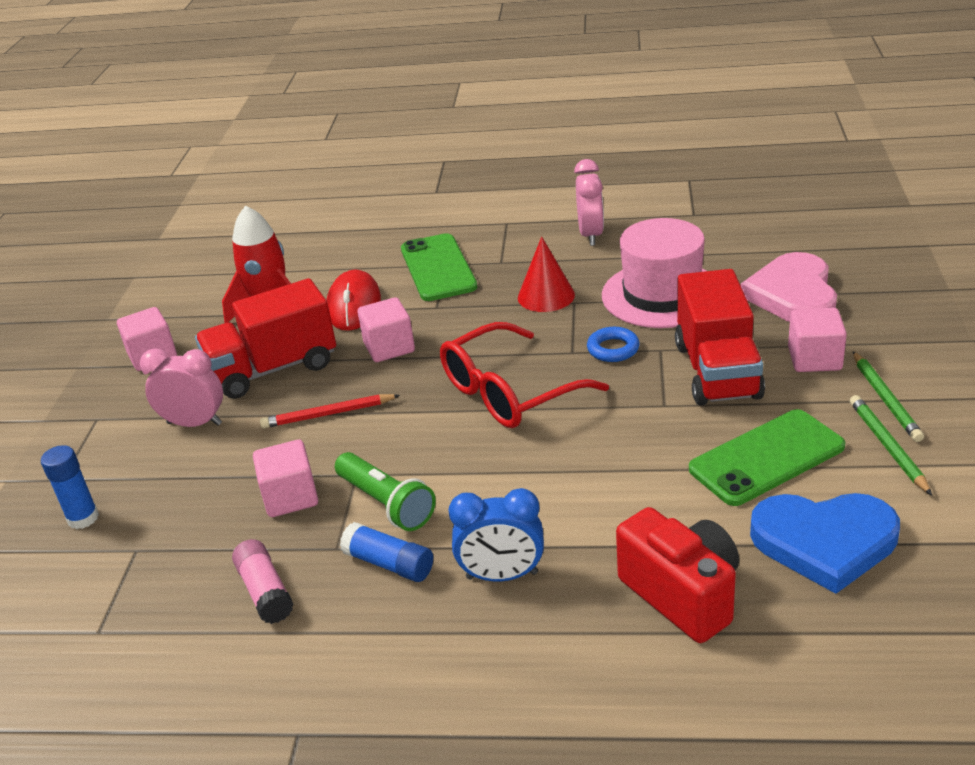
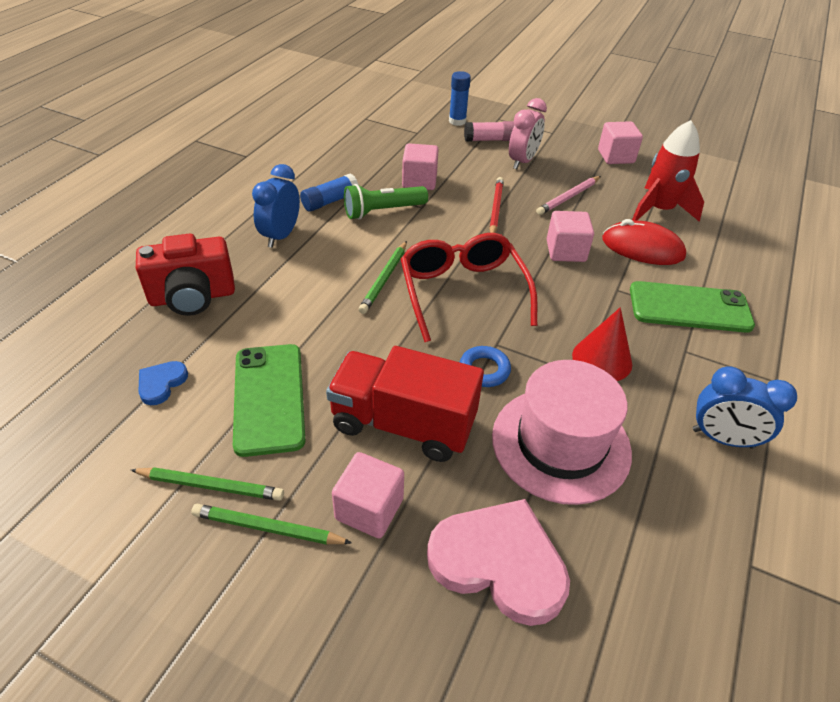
camera: 105 degrees right, 10 degrees up
(265, 592) = (347, 162): pink glue stick -> pink glue stick (489, 140)
(273, 369) = (568, 197): red truck -> pink pencil
(528, 452) = (384, 279): none -> green pencil
(591, 235) = (722, 439): pink clock -> blue clock
(824, 542) = (161, 383): blue heart -> blue heart, size x0.47

